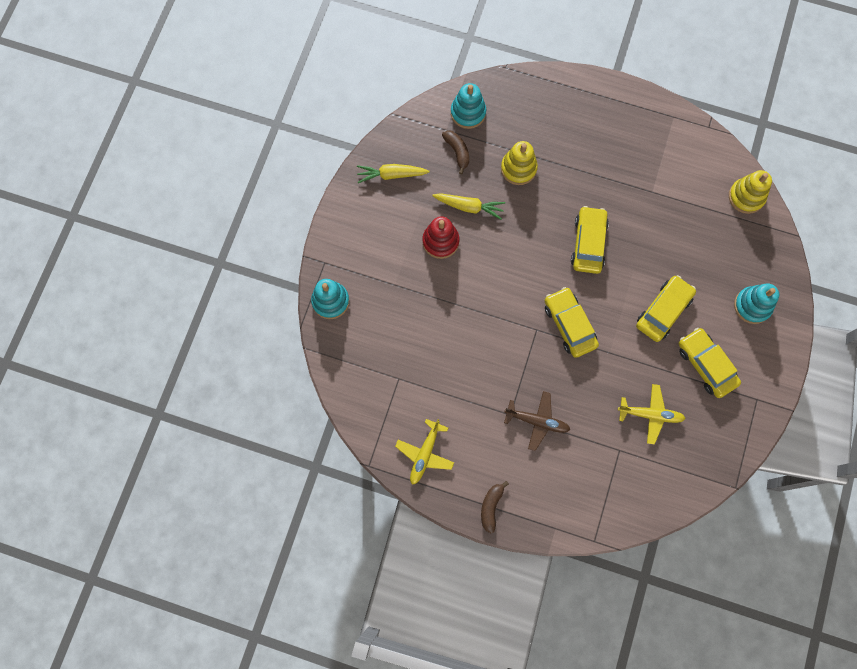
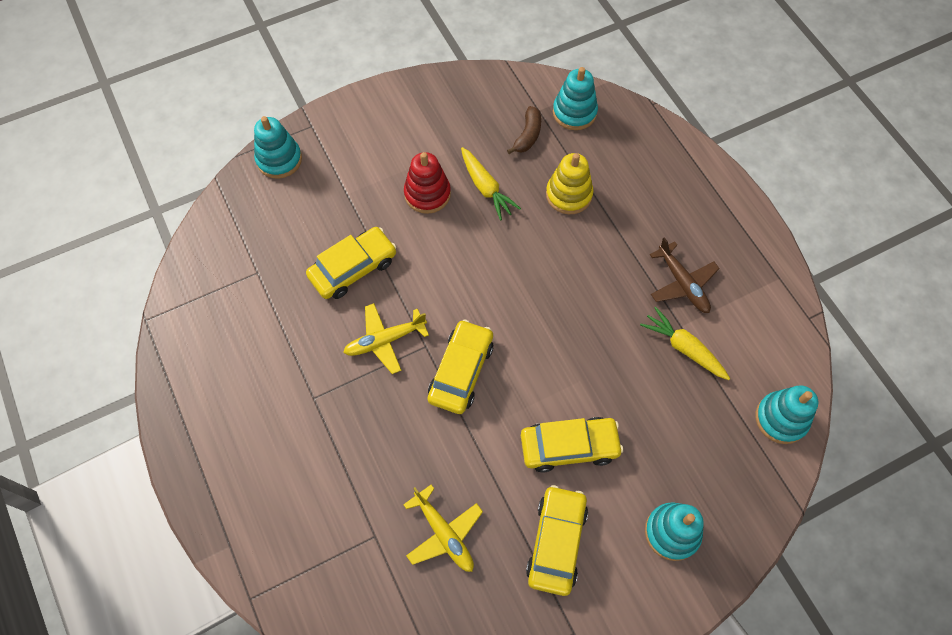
camera: 45 degrees right, 10 degrees down
(391, 175) = (448, 106): yellow carrot -> yellow carrot (684, 348)
(425, 453) = (201, 357): yellow plane -> yellow plane (385, 340)
(491, 507) = (198, 463): brown banana -> none
(537, 421) = (330, 428): brown plane -> brown plane (682, 283)
(588, 243) = (563, 316): yellow car -> yellow car (353, 268)
(746, 197) = (781, 419): yellow stacking toy -> turquoise stacking toy

